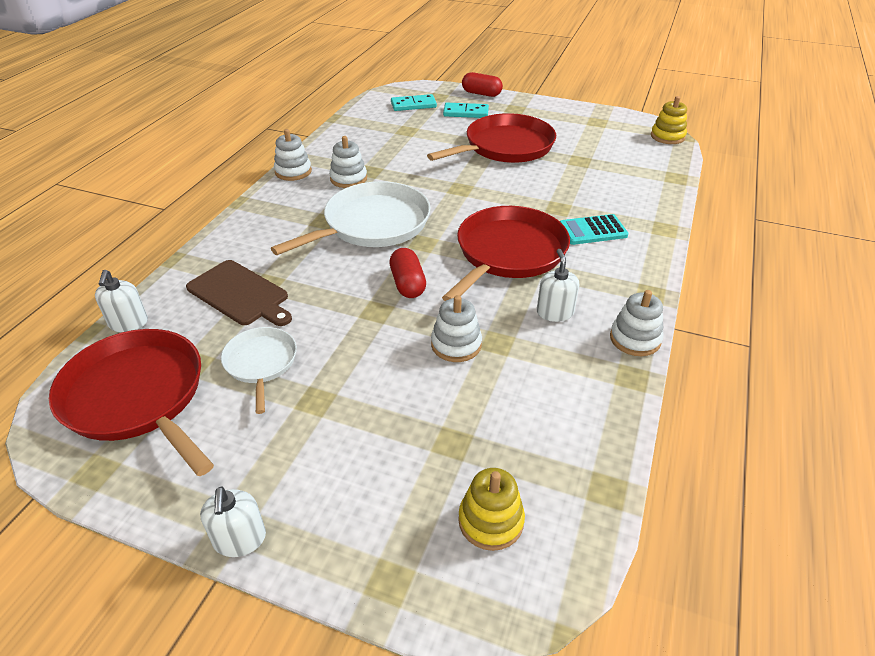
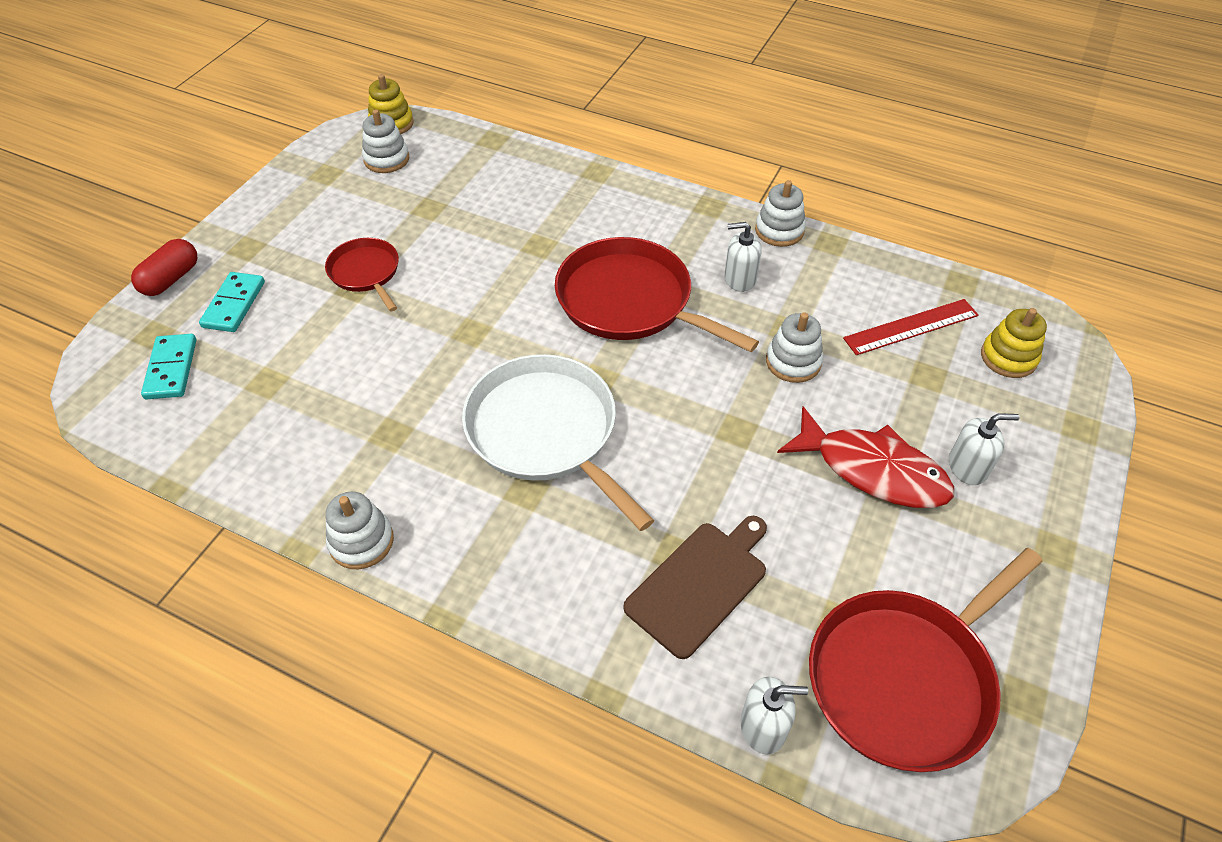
camera: 85 degrees left, 10 degrees up
(240, 539) = (1071, 540): white soap dispenser -> white soap dispenser (967, 467)
(261, 363) = (834, 545): white pan -> none
(334, 391) = (873, 470): none -> red fish
(348, 179) = (408, 461): white stacking toy -> white stacking toy (386, 159)
(407, 284) = (685, 398): red capsule -> none
(505, 147) = (366, 273): red pan -> red pan, size x0.55
(520, 434) = (911, 327): none -> red ruler
(592, 230) = (592, 225): turquoise calculator -> none

